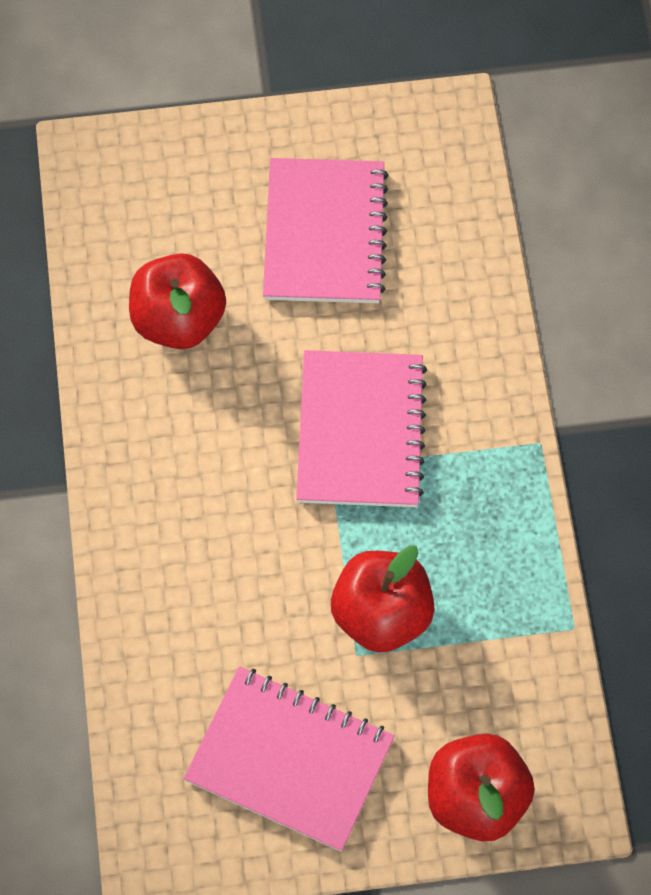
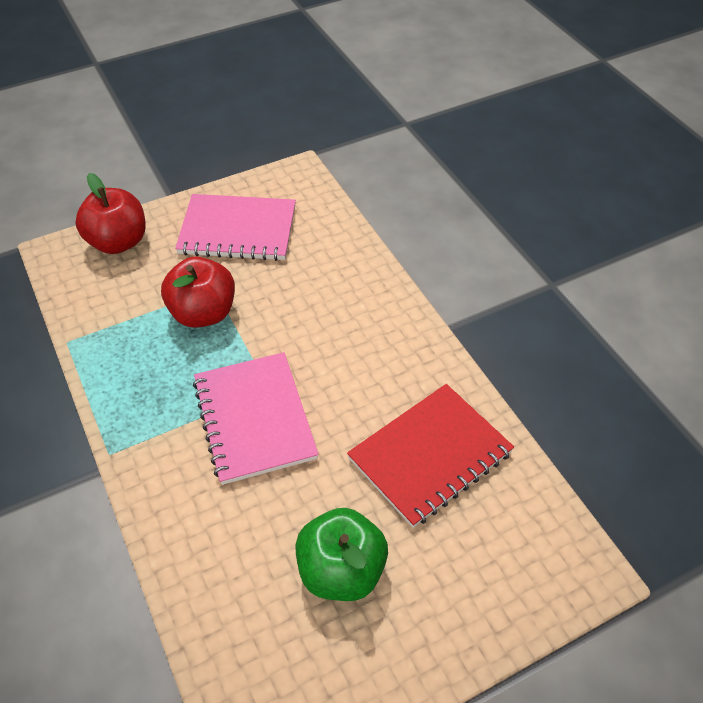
camera: 160 degrees right, 15 degrees down
(178, 320) = (430, 456): red apple -> red notebook
(325, 234) = (341, 570): pink notebook -> green apple

